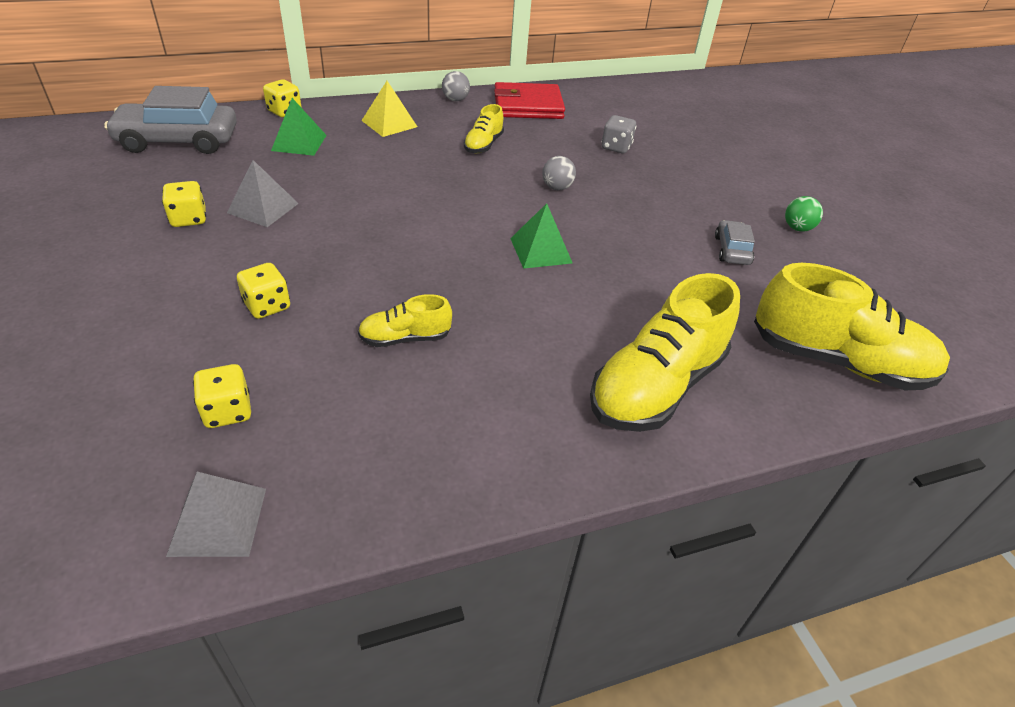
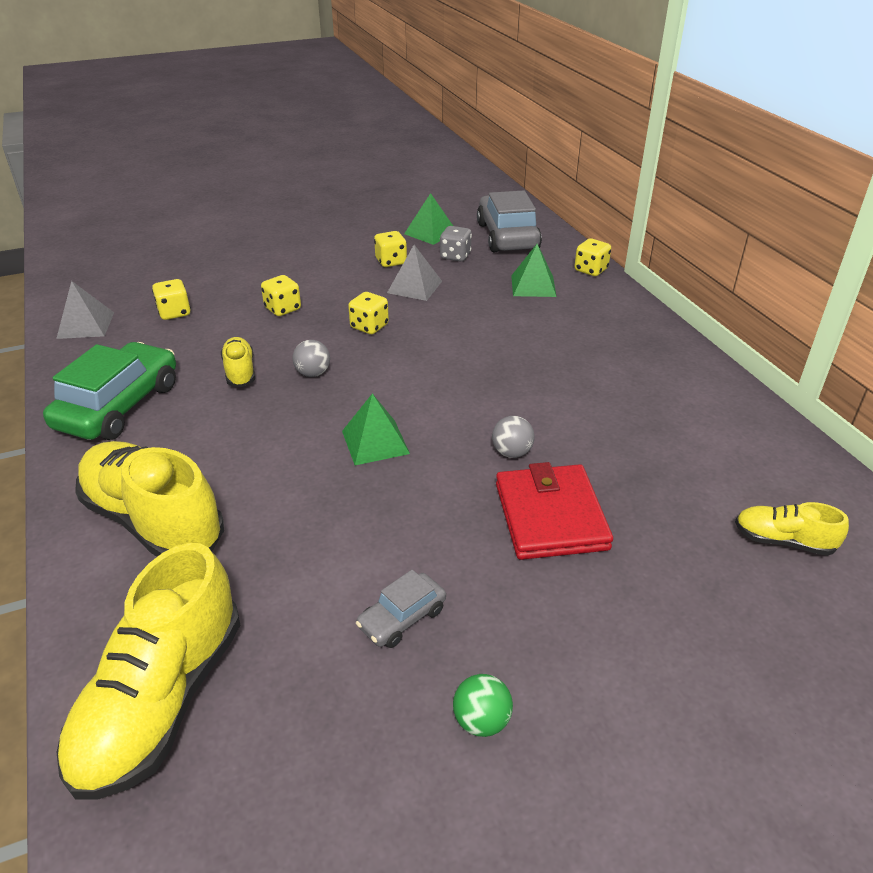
camera: 90 degrees right, 5 degrees down
(128, 186) = (430, 232): none -> green pyramid
(338, 243) = (369, 326): none -> yellow dice
(389, 123) = (603, 327): yellow pyramid -> none
(455, 100) = (697, 365): grey ball -> grey ball (313, 373)
(458, 442) = (119, 406): none -> green car
(483, 145) = (590, 392): yellow shoe -> yellow shoe (783, 541)
(528, 106) = (726, 424): red wallet -> red wallet (551, 516)
(616, 147) = (650, 510): grey dice -> grey dice (455, 256)
(732, 250) = (402, 618): grey car -> grey car turned 135 degrees clockwise

